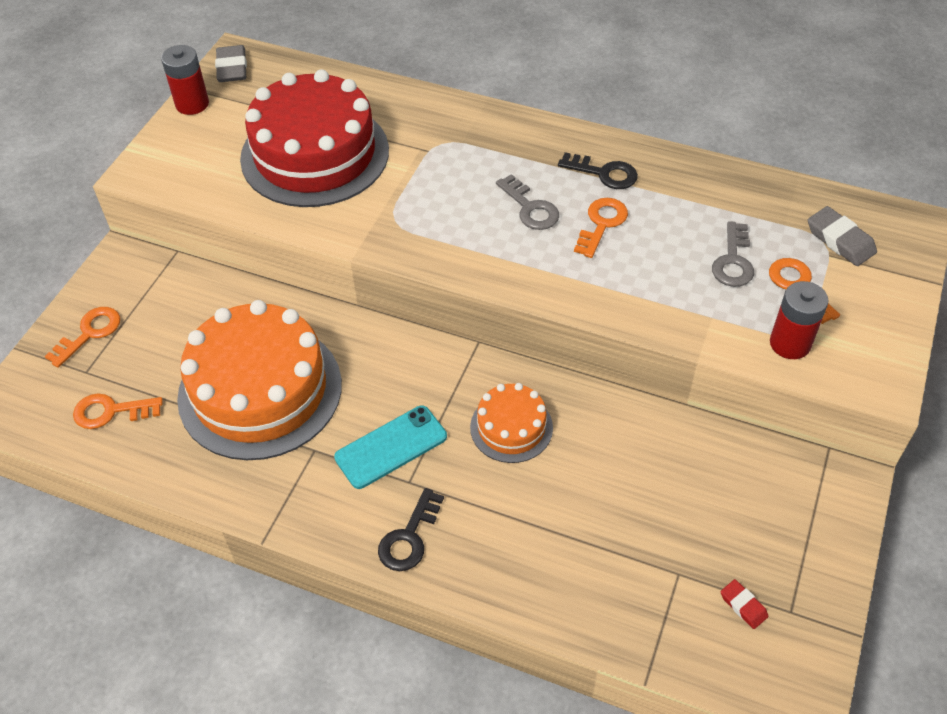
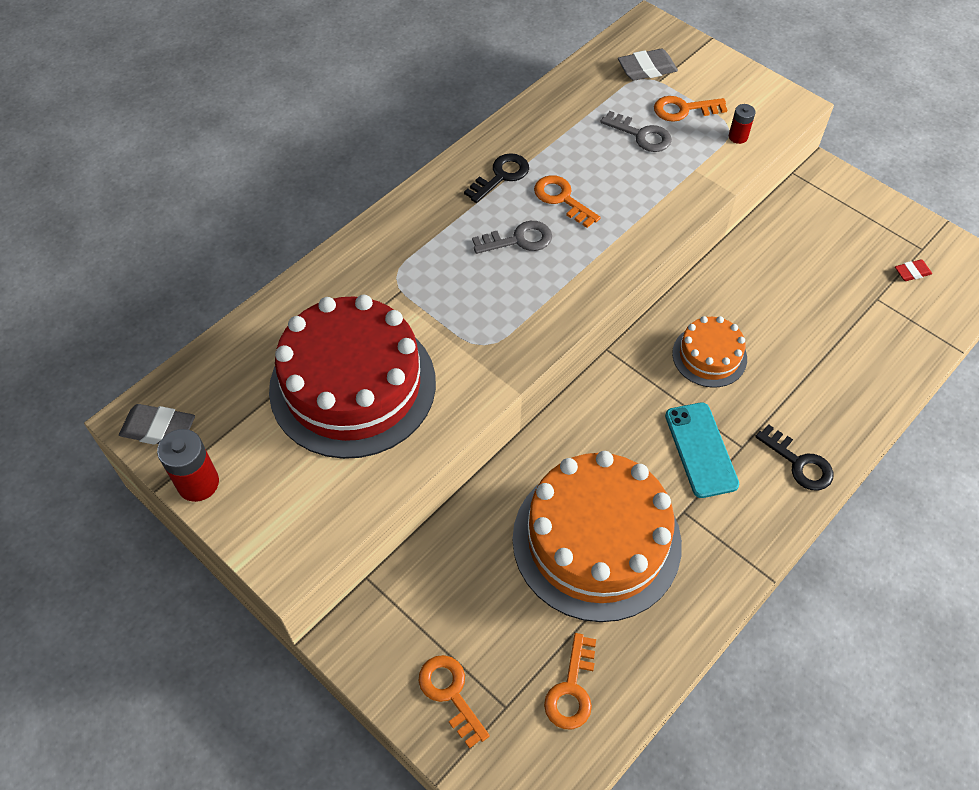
camera: 70 degrees left, 5 degrees up
(790, 343) = (738, 137): red battery -> red battery, size x0.59

